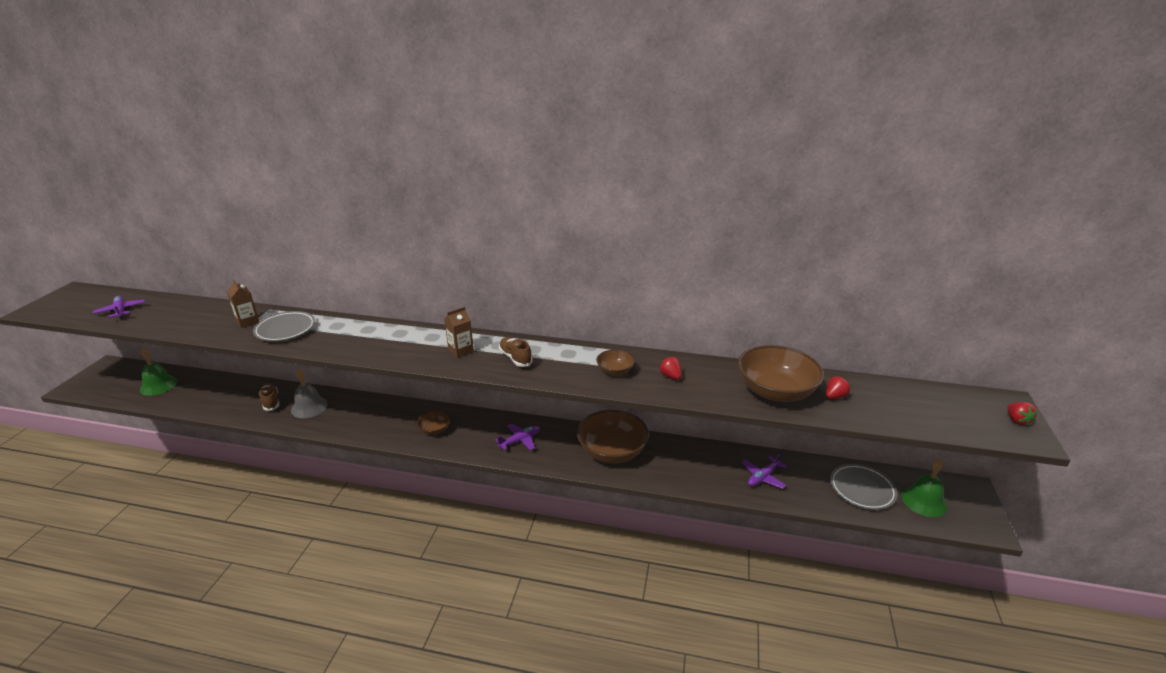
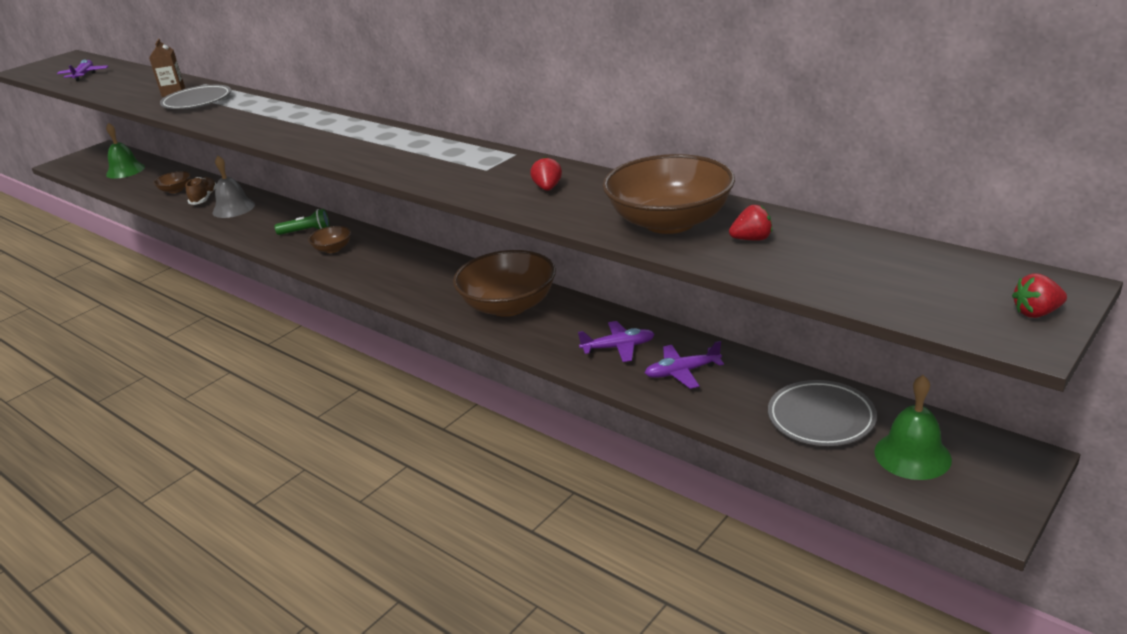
camera: 30 degrees right, 0 degrees up
(397, 418) = (306, 231): none -> green flashlight
(461, 351) = (339, 136): brown carton -> none
(515, 358) = (387, 149): brown shoe -> none
(520, 440) = (412, 275): purple plane -> purple plane (618, 347)
(615, 371) = (485, 174): brown bowl -> brown bowl (176, 190)
(1017, 420) = (1036, 313): red strawberry -> red strawberry turned 60 degrees clockwise

